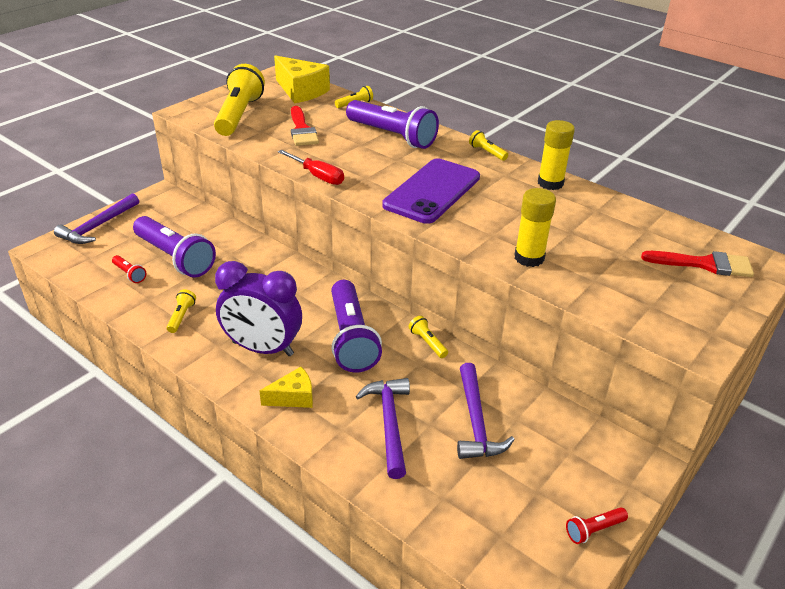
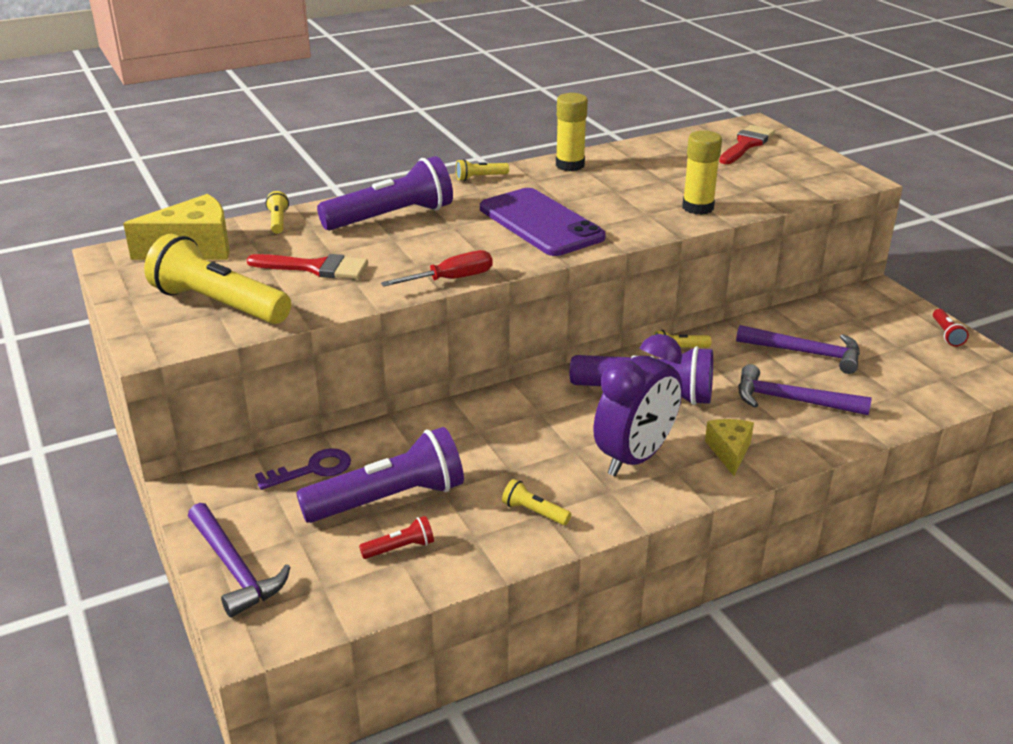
camera: 65 degrees left, 5 degrees down
(194, 224) = (312, 469): none -> purple key

